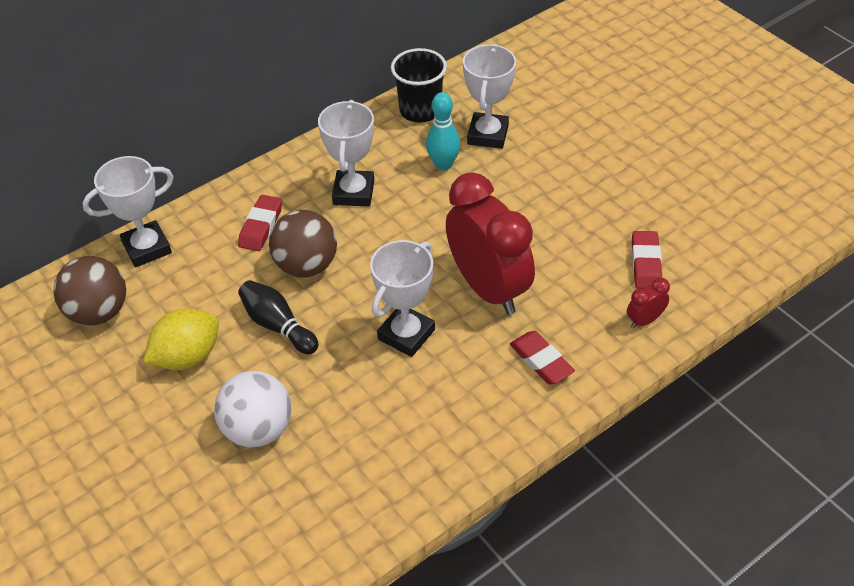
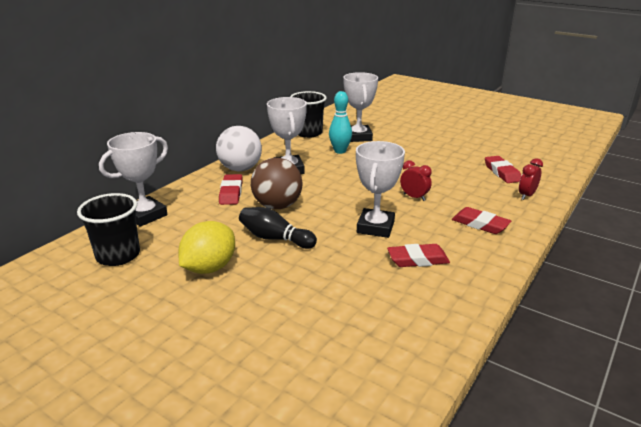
camera: 20 degrees left, 20 degrees down
(99, 312) = (118, 255): brown ball -> black cup
(258, 429) = (296, 300): white ball -> white ball (240, 169)
(424, 403) = (418, 259): none -> red eraser
(488, 288) = (414, 197): red clock -> red clock, size x0.40

